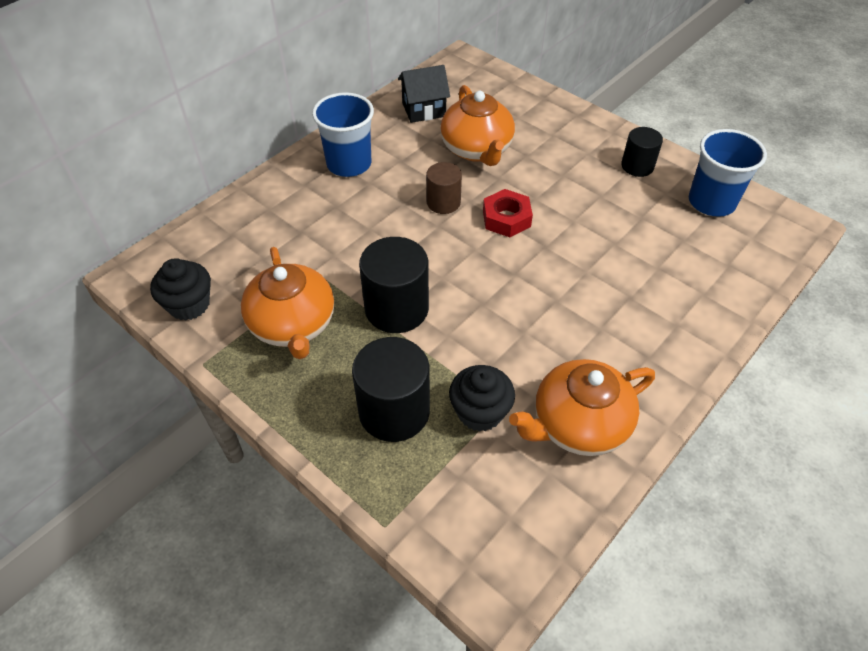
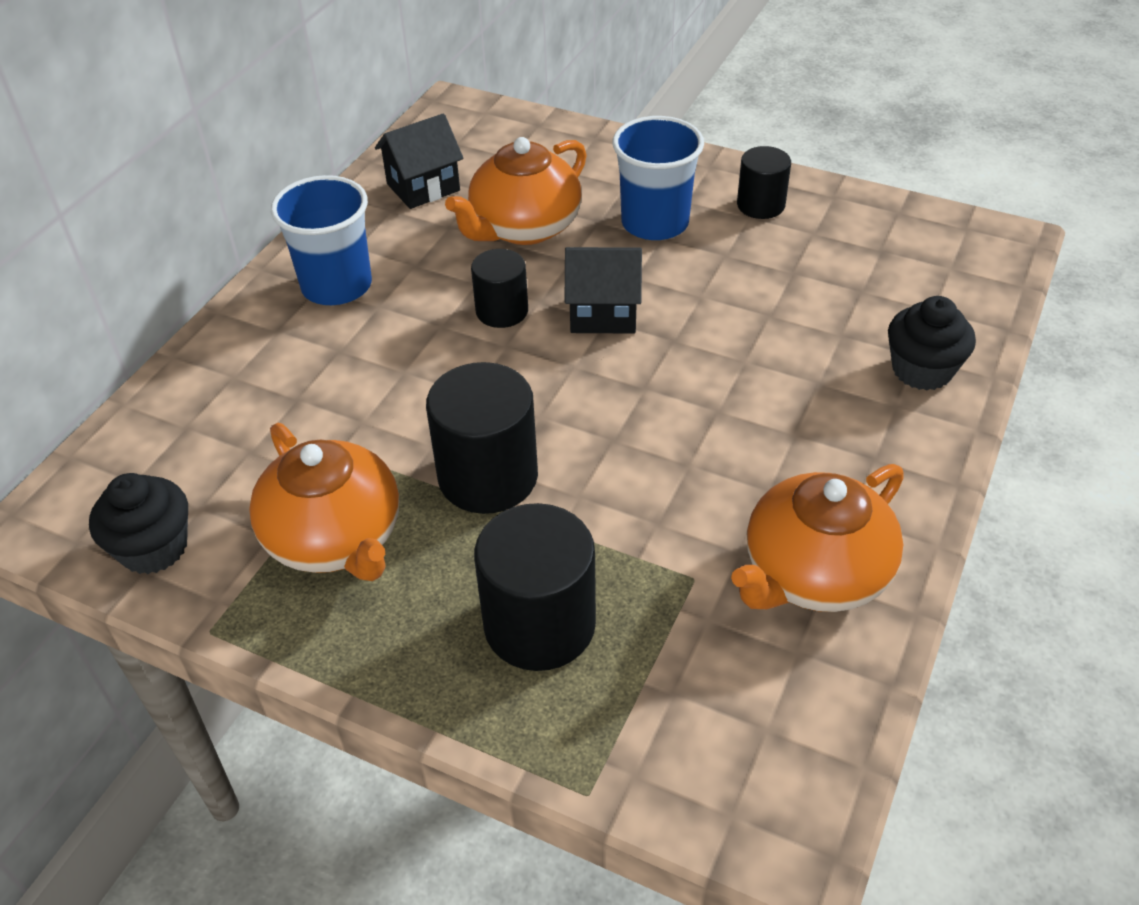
camera: 15 degrees left, 5 degrees down
(443, 202) = (502, 311): brown cylinder -> black cylinder
(477, 150) = (524, 228): orange teapot -> orange teapot turned 75 degrees clockwise
(480, 412) = (667, 592): black cupcake -> black cupcake (922, 370)
(506, 218) = (603, 314): red nut -> black house
(711, 202) = (879, 232): blue cup -> blue cup (655, 223)

